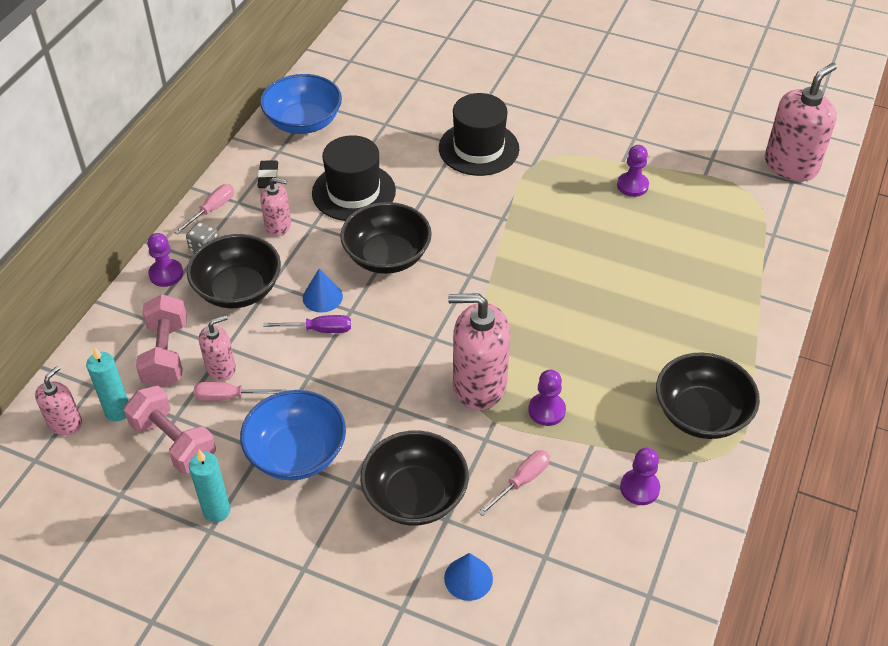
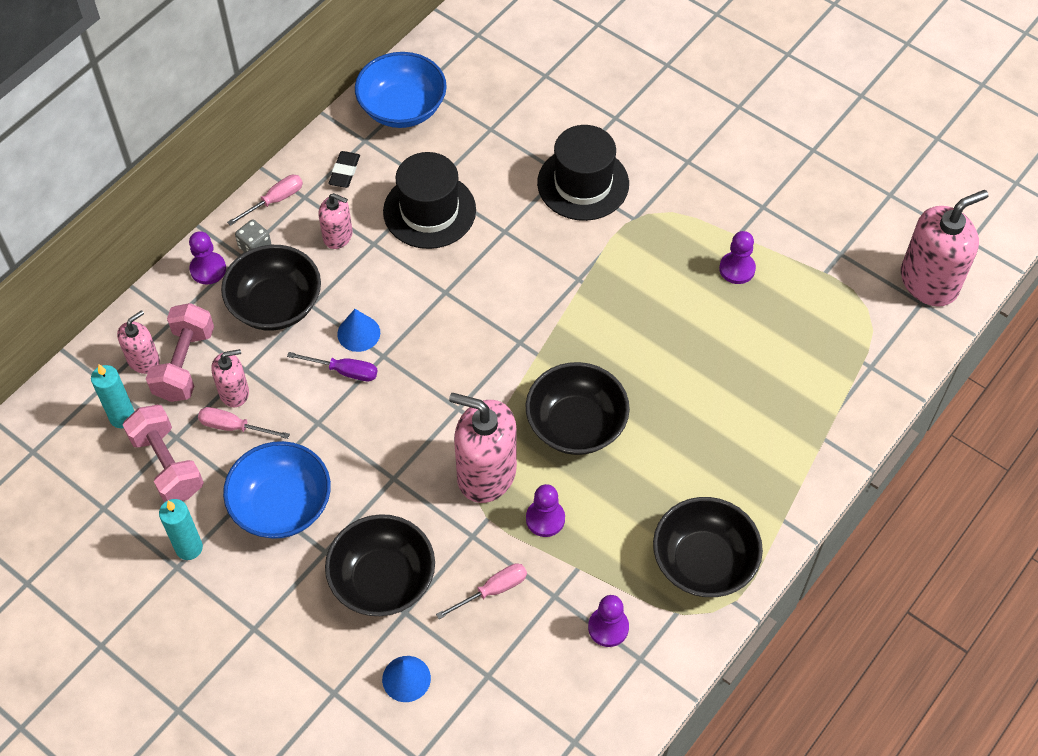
camera: 15 degrees right, 10 degrees up
(65, 423) = (70, 418): pink soap dispenser -> pink soap dispenser (143, 360)
(387, 256) = (440, 299): black bowl -> black bowl (576, 424)

